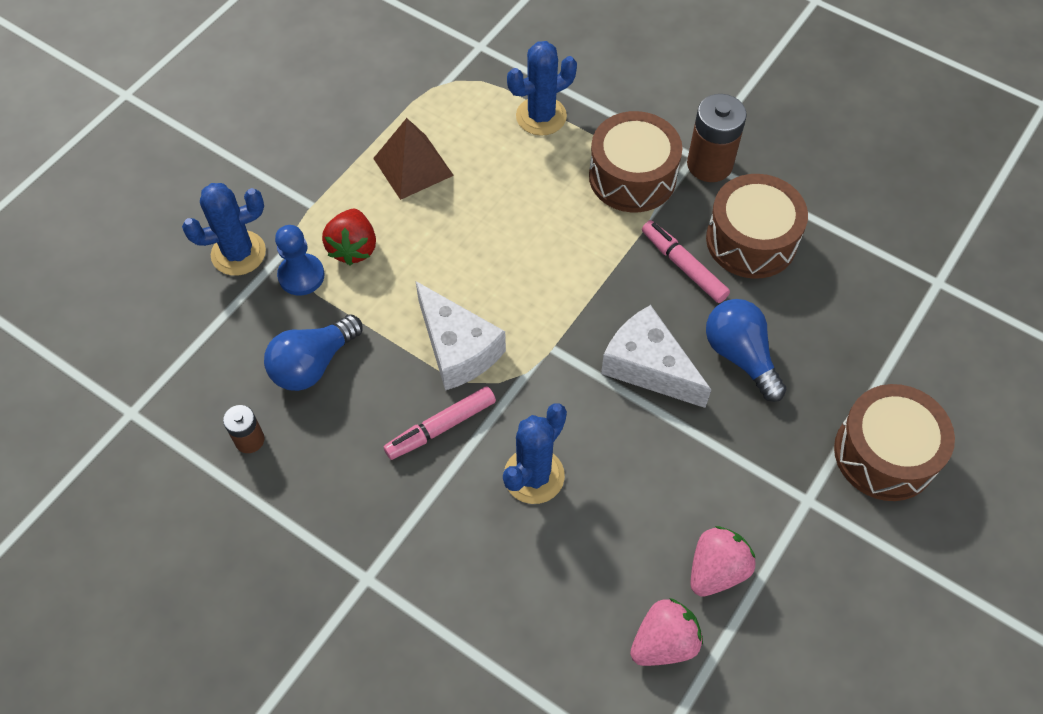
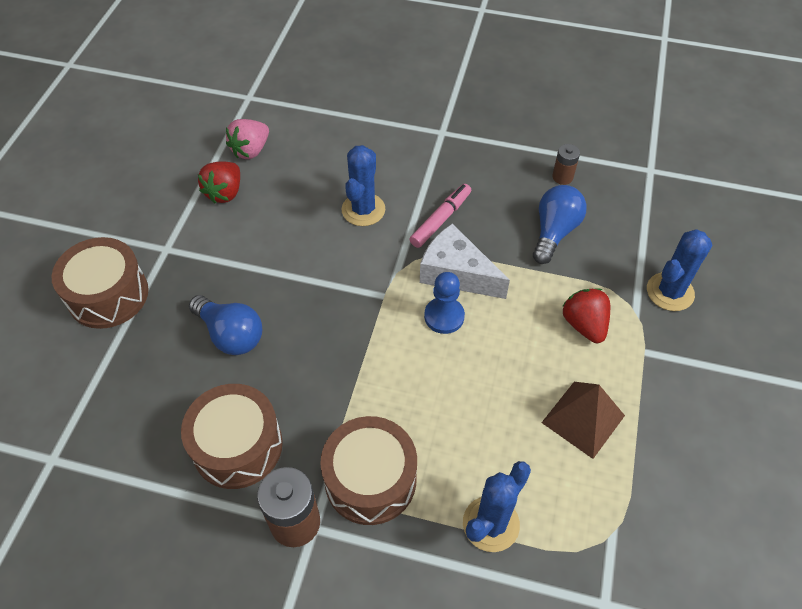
camera: 160 degrees right, 5 degrees down
(301, 276) = (608, 290): blue pawn -> blue pawn (444, 316)
(648, 367) = (304, 304): white cheese -> none
(683, 266) = (296, 399): pink marker -> none
(716, 570) = (225, 193): pink strawberry -> red strawberry

